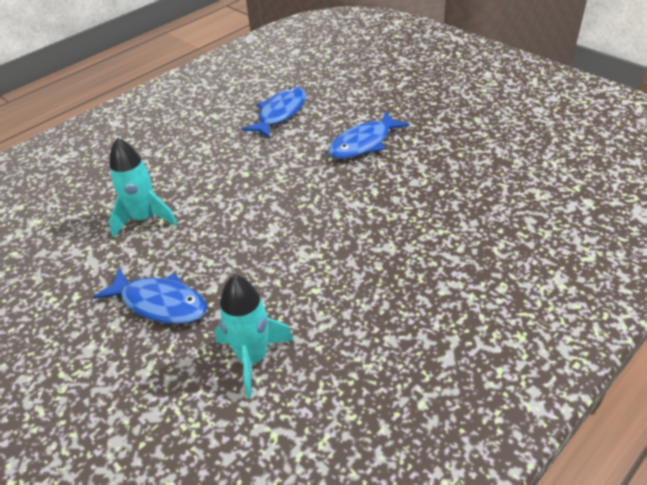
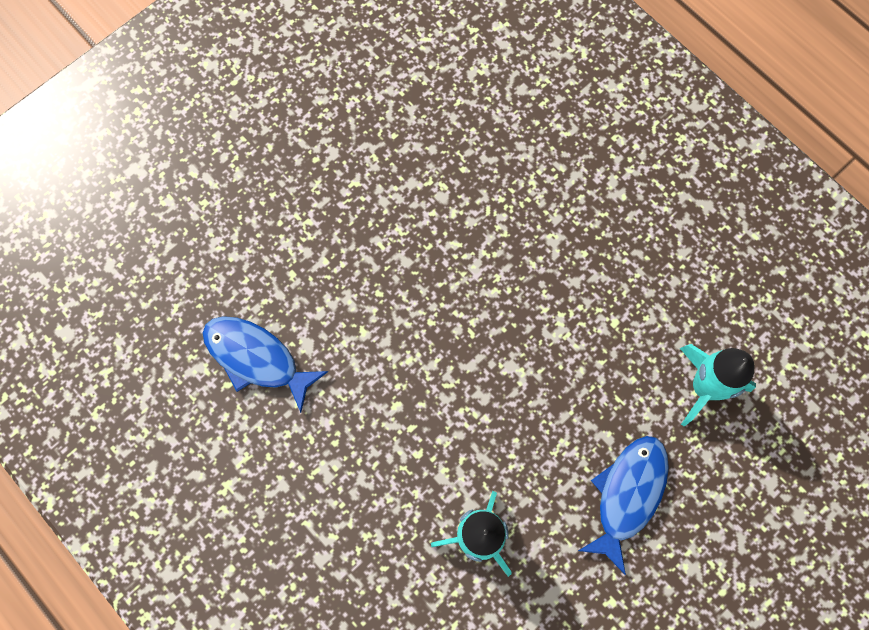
camera: 90 degrees left, 30 degrees up
(363, 143) = (352, 247): blue fish -> none

